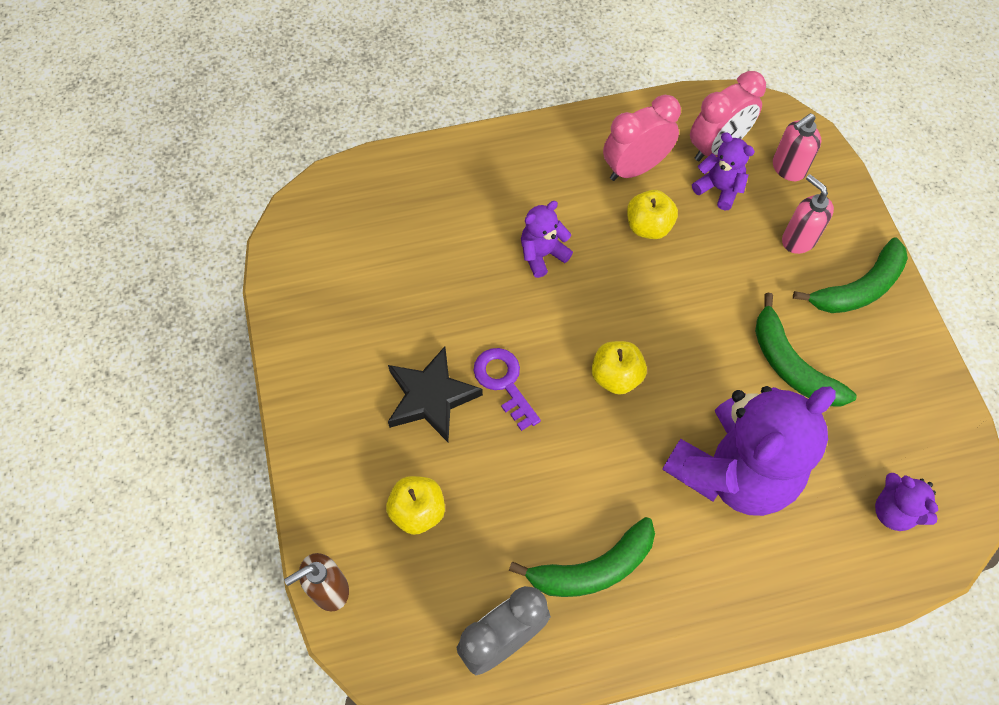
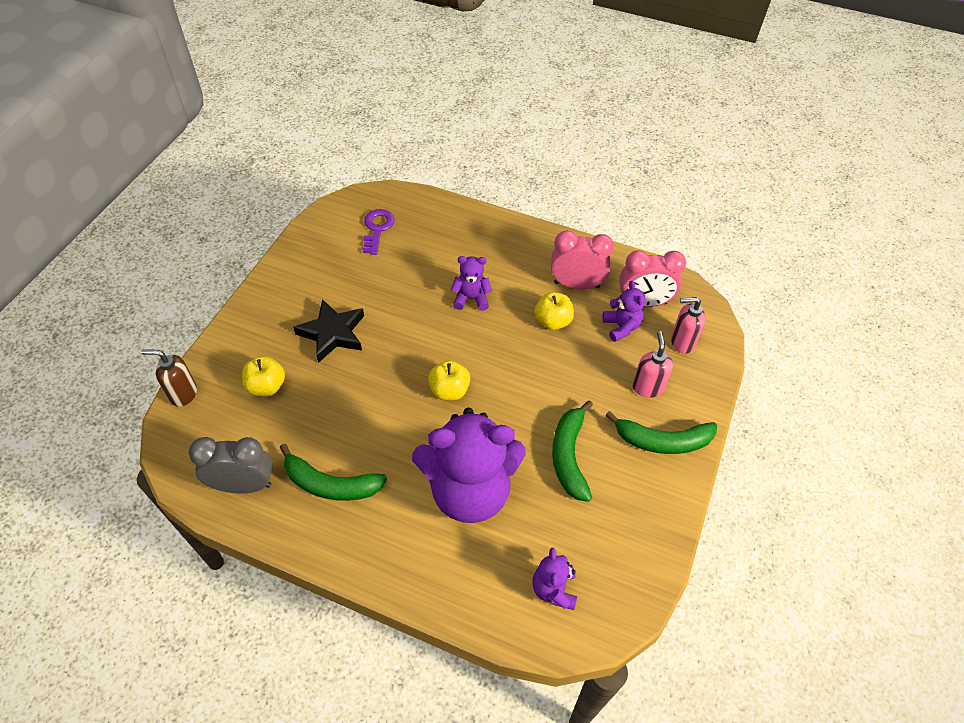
camera: 35 degrees right, 10 degrees down
(504, 382) = (380, 352): purple key -> purple key (377, 229)

